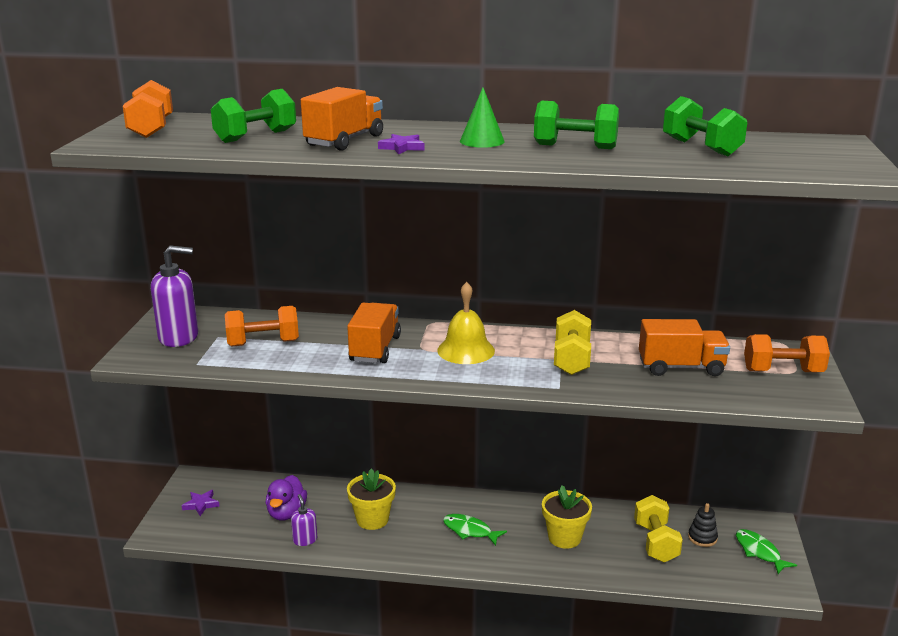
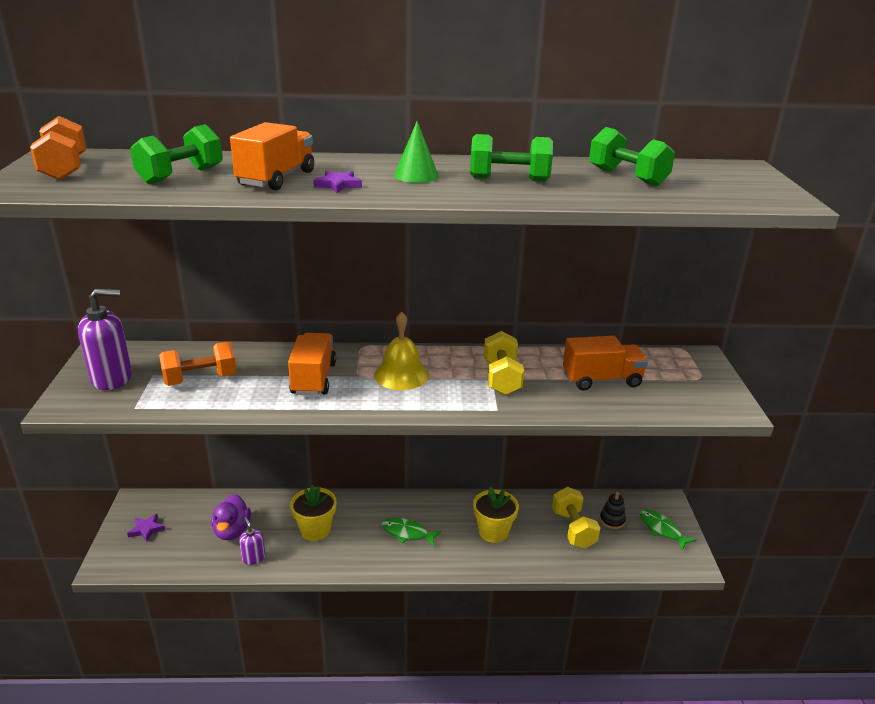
camera: 10 degrees left, 5 degrees up
(783, 371) = (690, 378): orange dumbbell -> none

